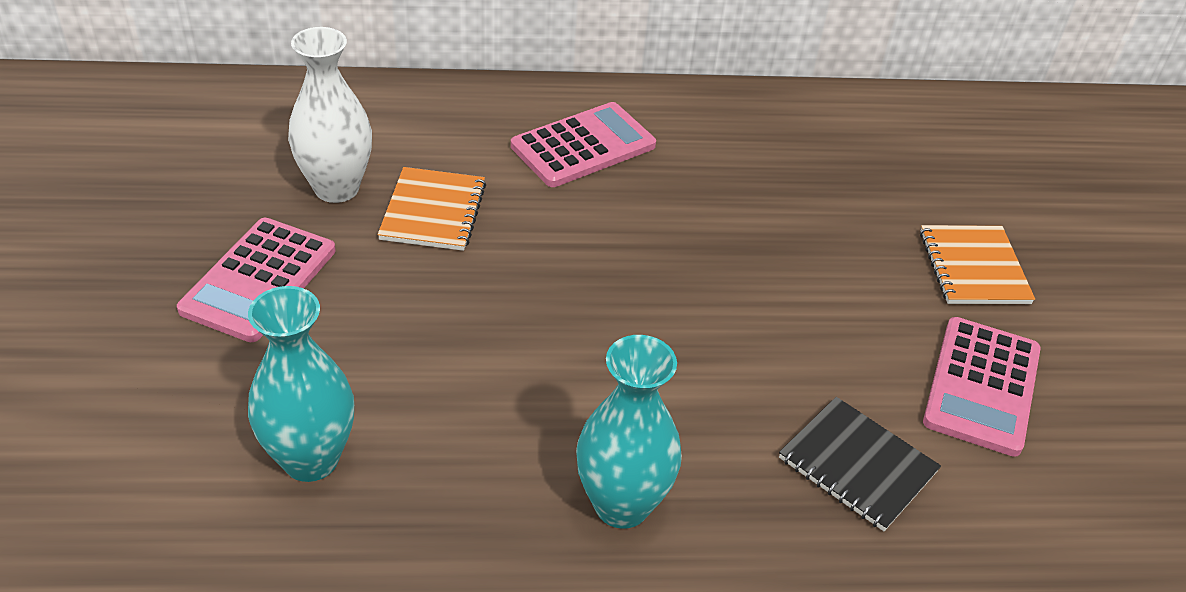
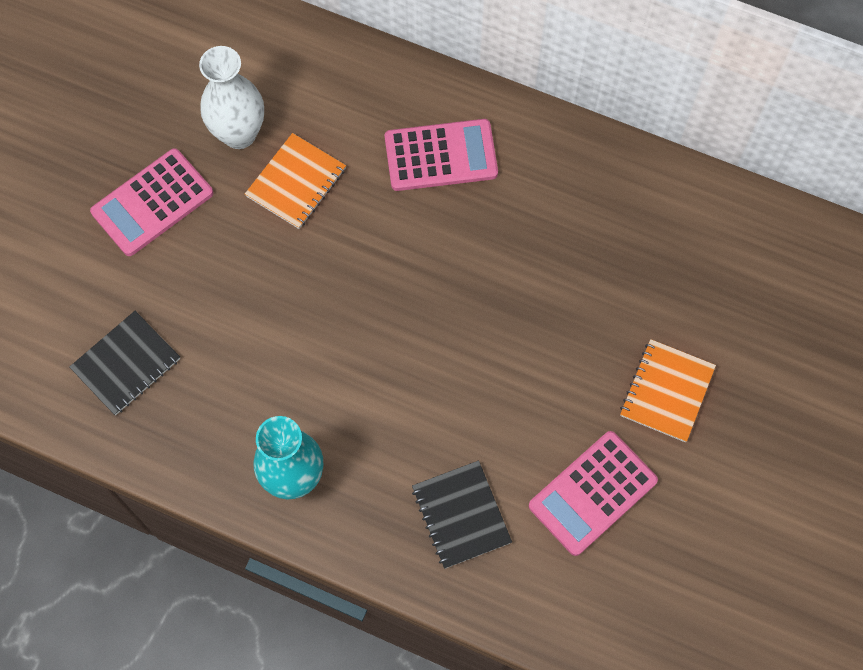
camera: 30 degrees right, 25 degrees up
(311, 459) = (126, 364): turquoise vase -> black notebook

